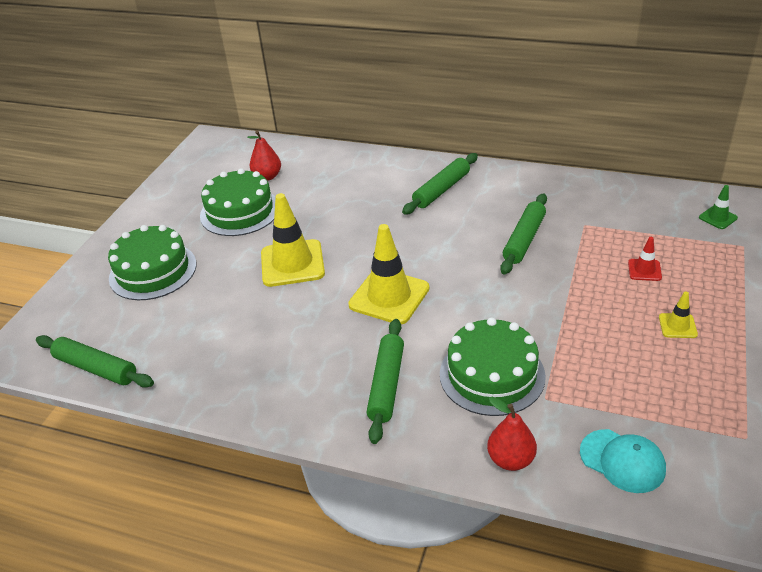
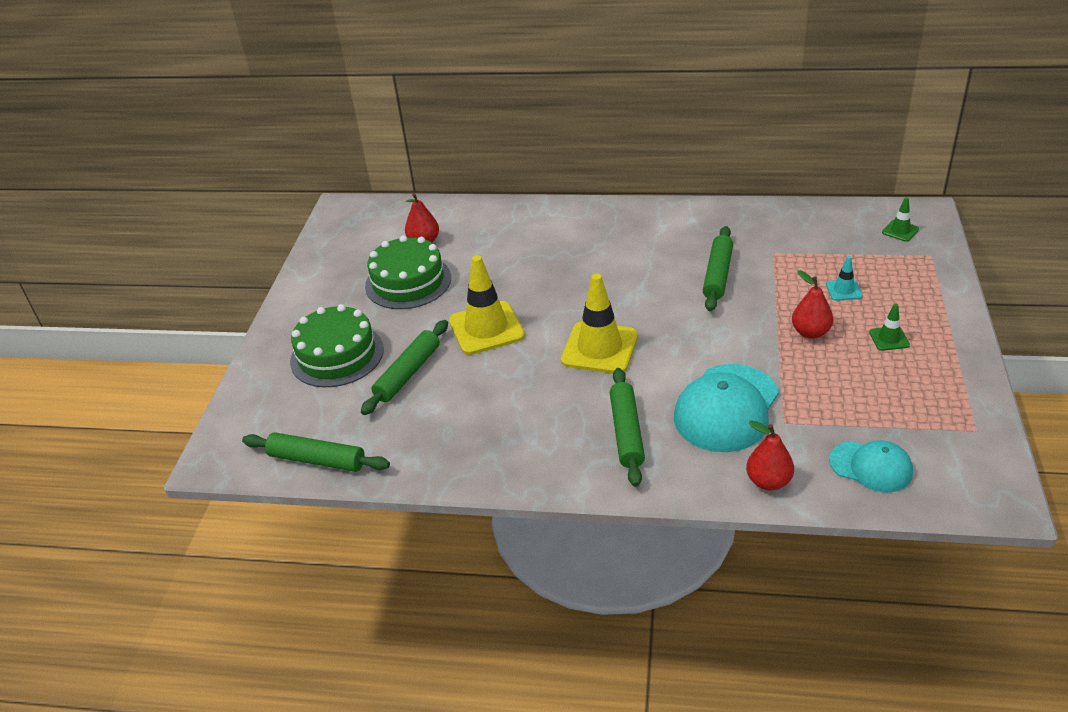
camera: 10 degrees left, 0 degrees up
(441, 190) = (617, 234): green rolling pin -> green rolling pin (408, 373)
(492, 375) = (726, 408): green cake -> turquoise cap
(599, 308) = (810, 332): none -> red pear
(644, 270) = (844, 290): red traffic cone -> turquoise traffic cone
(677, 326) = (889, 338): yellow traffic cone -> green traffic cone

